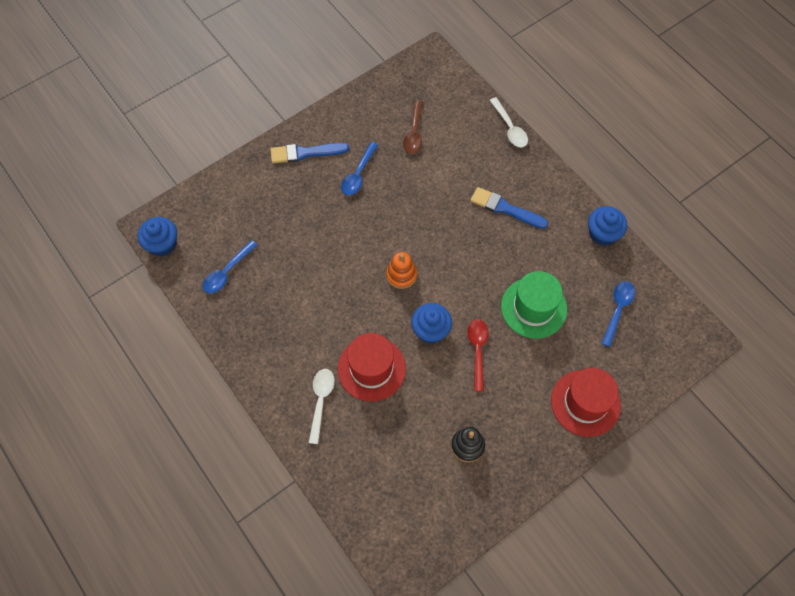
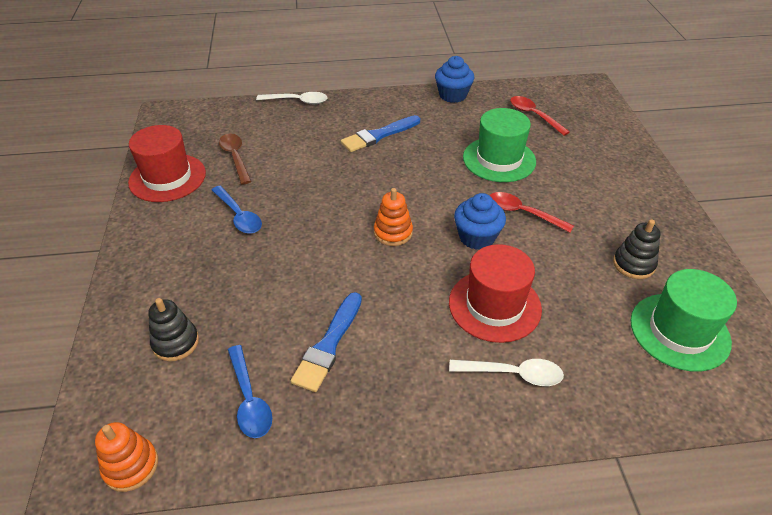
camera: 60 degrees left, 20 degrees down
(162, 244) = (131, 466): blue cupcake -> orange stacking toy
(241, 211) = (175, 342): none -> black stacking toy
(305, 153) = (164, 247): blue brush -> blue brush (328, 345)
(321, 401) = (512, 374): white spoon -> white spoon turned 150 degrees clockwise
(414, 133) = (235, 157): brown spoon -> brown spoon turned 150 degrees counterclockwise
(416, 493) = (679, 331): none -> green hat
(585, 403) = (619, 168): red hat -> red hat (167, 178)
(617, 310) = (534, 116): blue spoon -> red spoon

